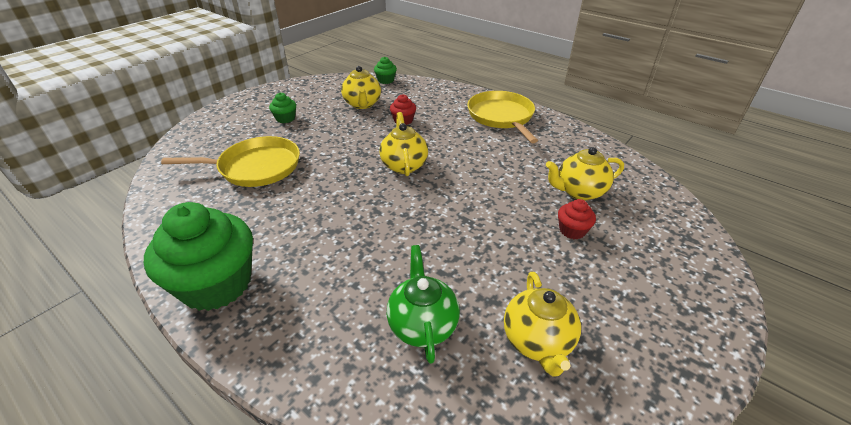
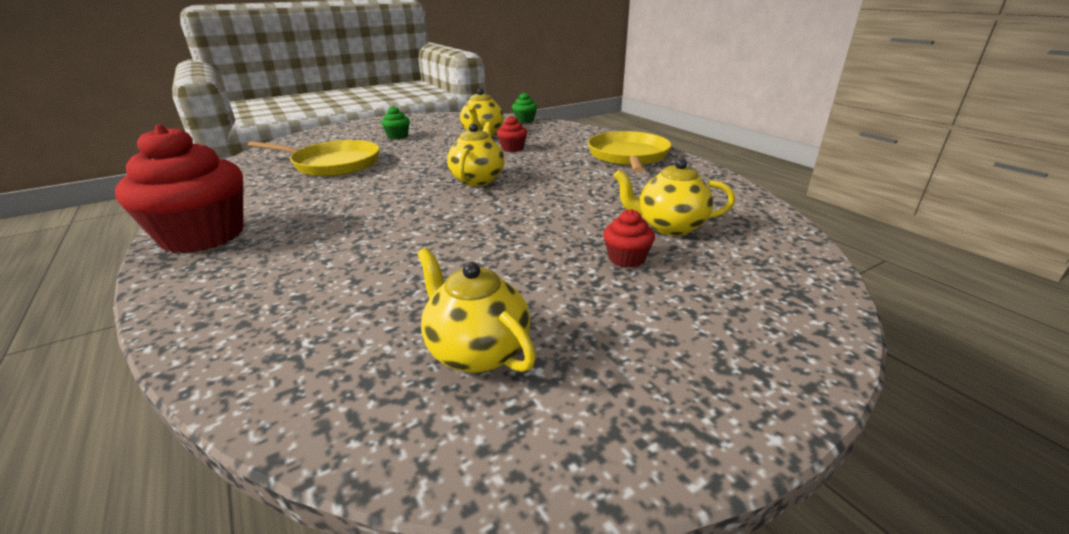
camera: 20 degrees right, 10 degrees down
(216, 284) = (203, 236): green cupcake -> red cupcake
(422, 325) = (358, 306): green teapot -> none
(537, 341) = (477, 351): yellow teapot -> yellow teapot turned 120 degrees clockwise

